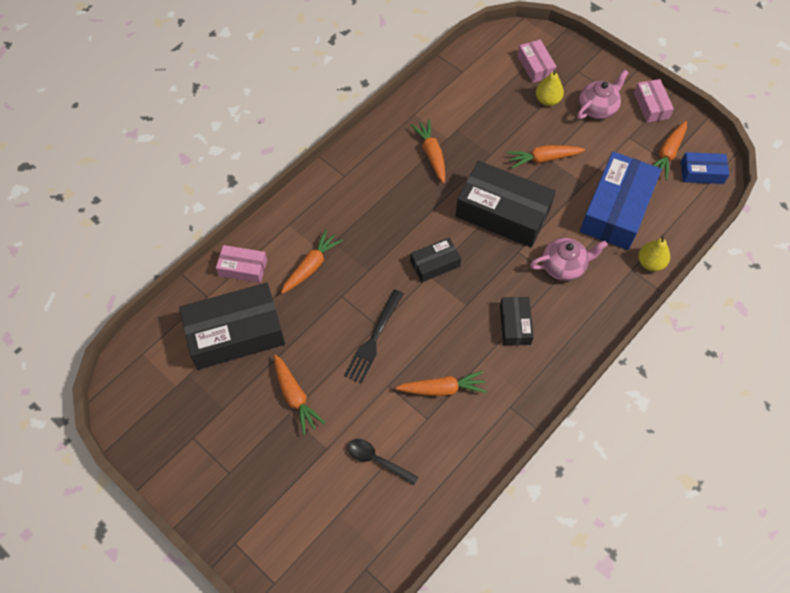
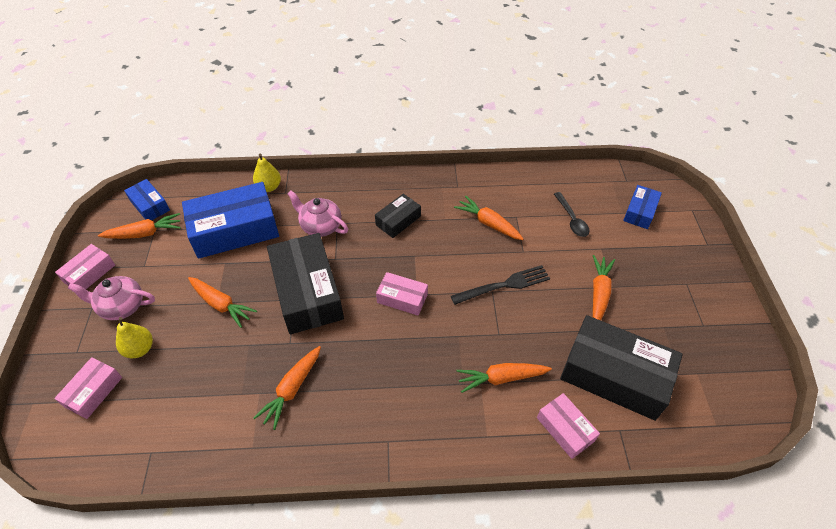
camera: 135 degrees left, 10 degrees down
(322, 531) = (640, 212): none -> blue box
(435, 264) = (402, 298): black box -> pink box

